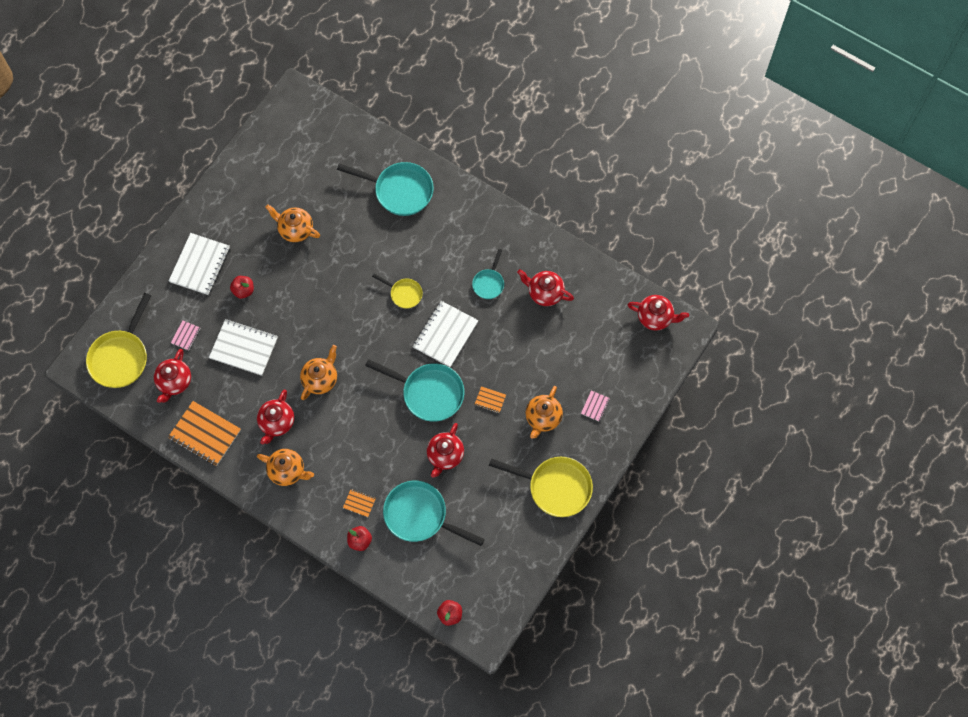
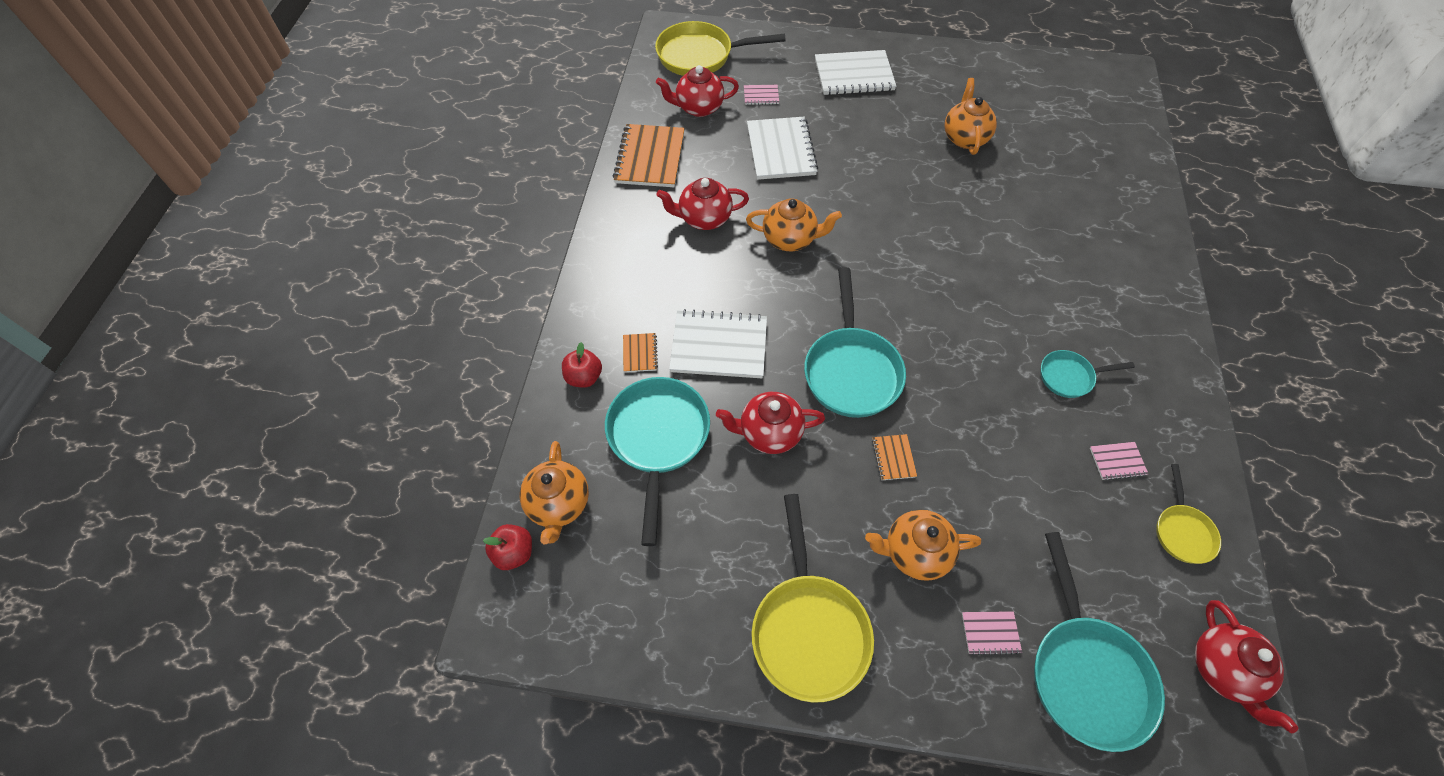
camera: 65 degrees right, 10 degrees down
(243, 290) = (852, 122): red apple -> none
(287, 471) = (645, 255): orange teapot -> orange teapot (559, 504)
(400, 191) = (1106, 217): turquoise pan -> turquoise pan (1086, 673)
(404, 294) = (972, 280): yellow pan -> yellow pan (1182, 531)
(445, 335) = (951, 354): white notebook -> white notebook (719, 346)
(545, 293) = (1117, 461): red teapot -> pink notebook

